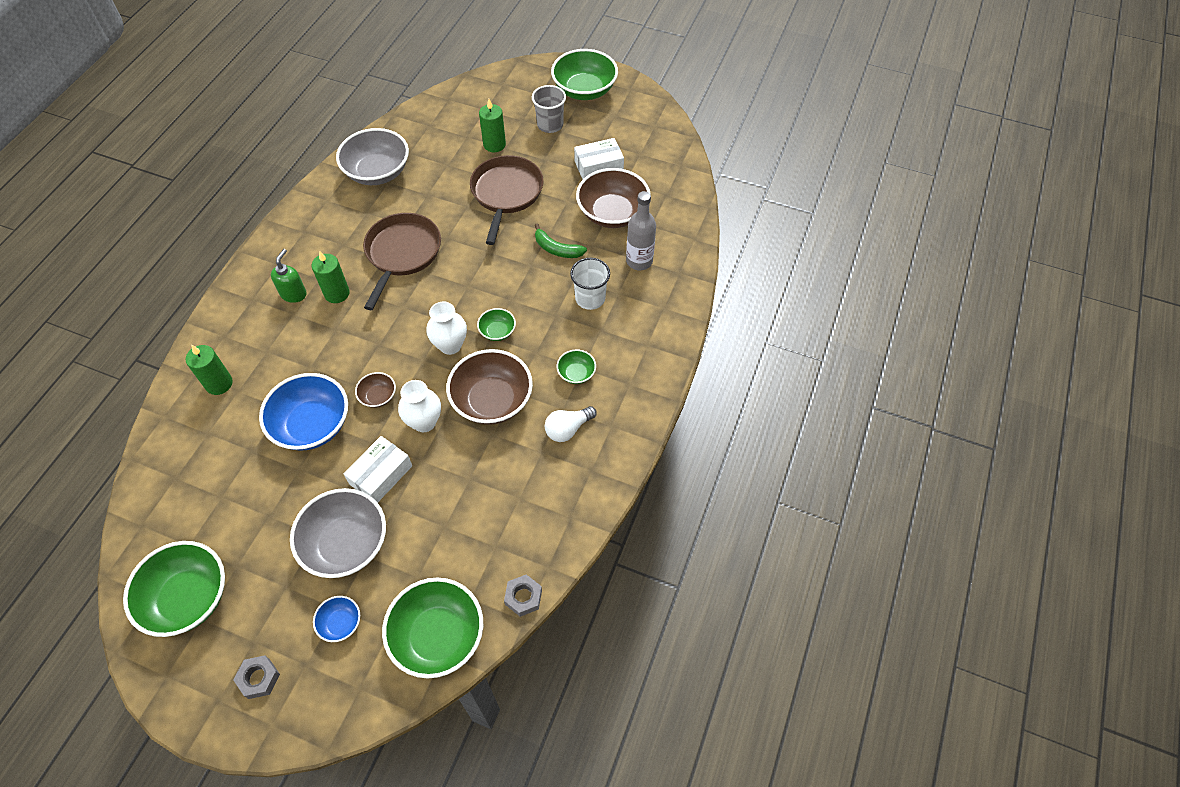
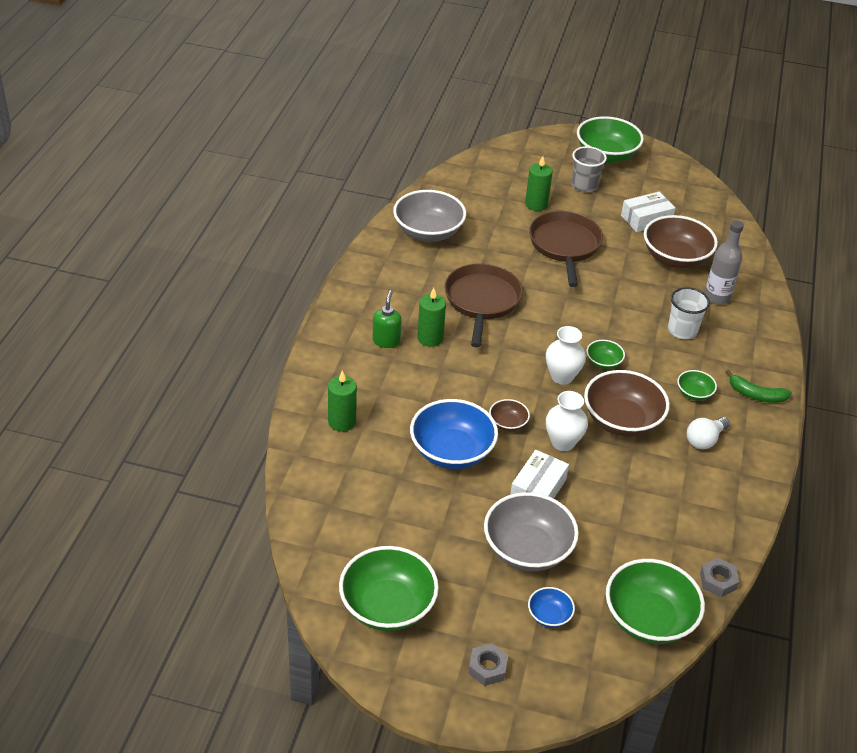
camera: 10 degrees left, 15 degrees down
(557, 249) = (633, 290): green banana -> green banana (756, 395)

